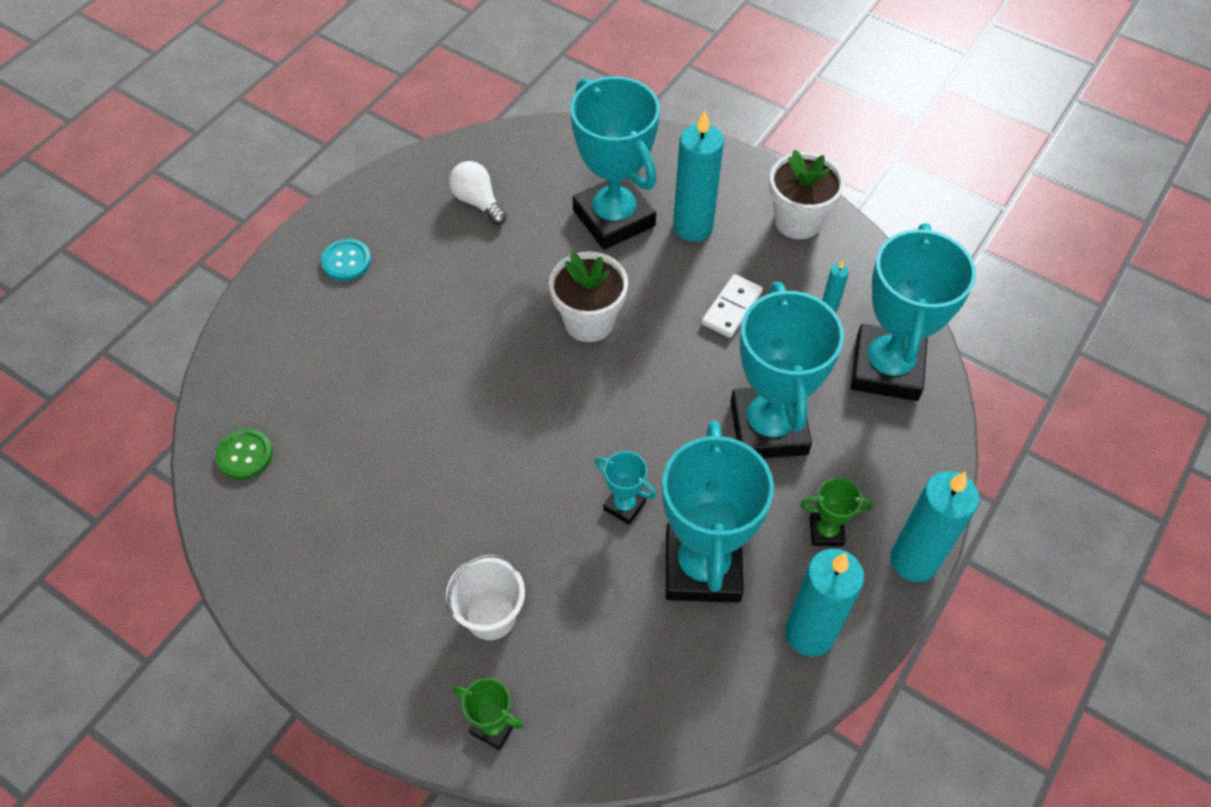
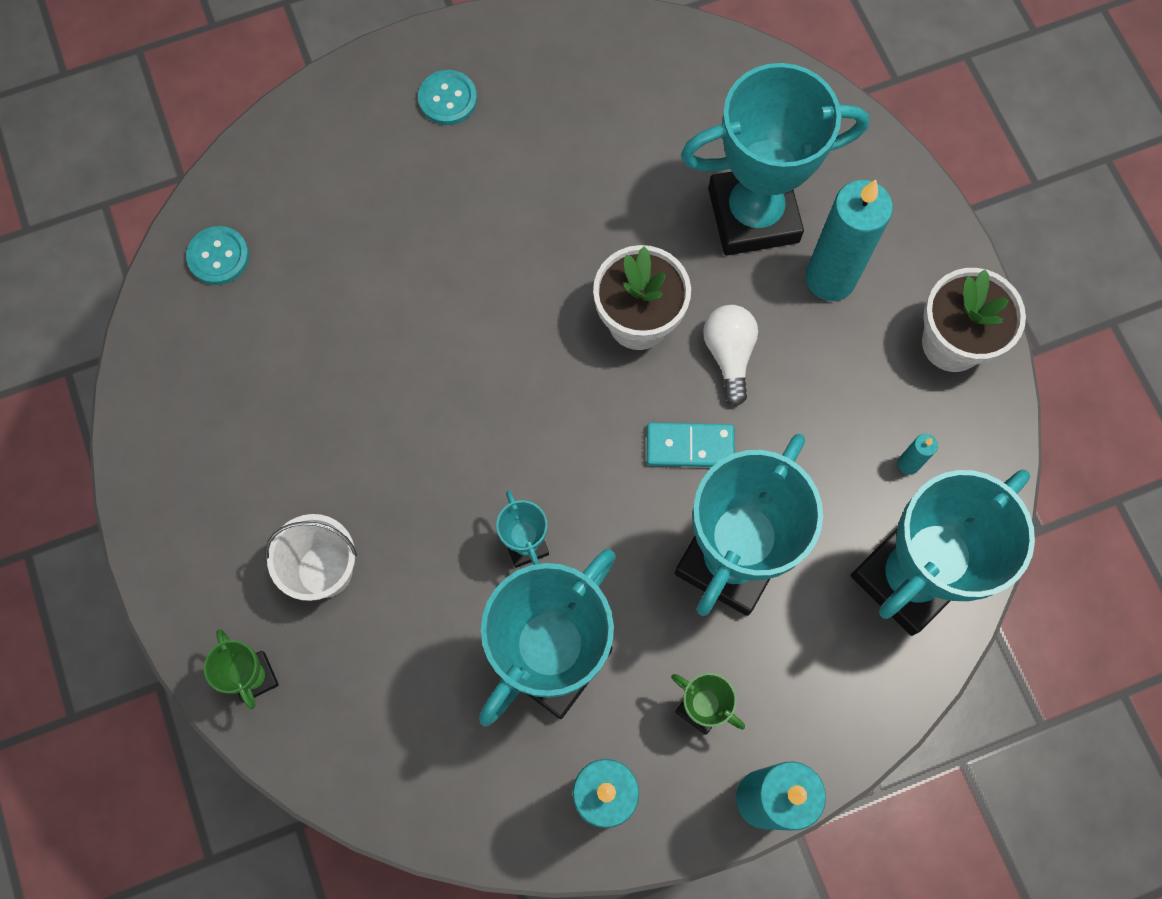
camera: 35 degrees right, 15 degrees up
(245, 455) = (218, 256): green button -> turquoise button
(478, 202) = (625, 108): white light bulb -> white light bulb (729, 355)
(614, 218) = (753, 215): turquoise trophy -> turquoise trophy turned 75 degrees clockwise
(685, 376) = (690, 446): none -> turquoise domino
(731, 308) = (797, 400): white domino -> none

